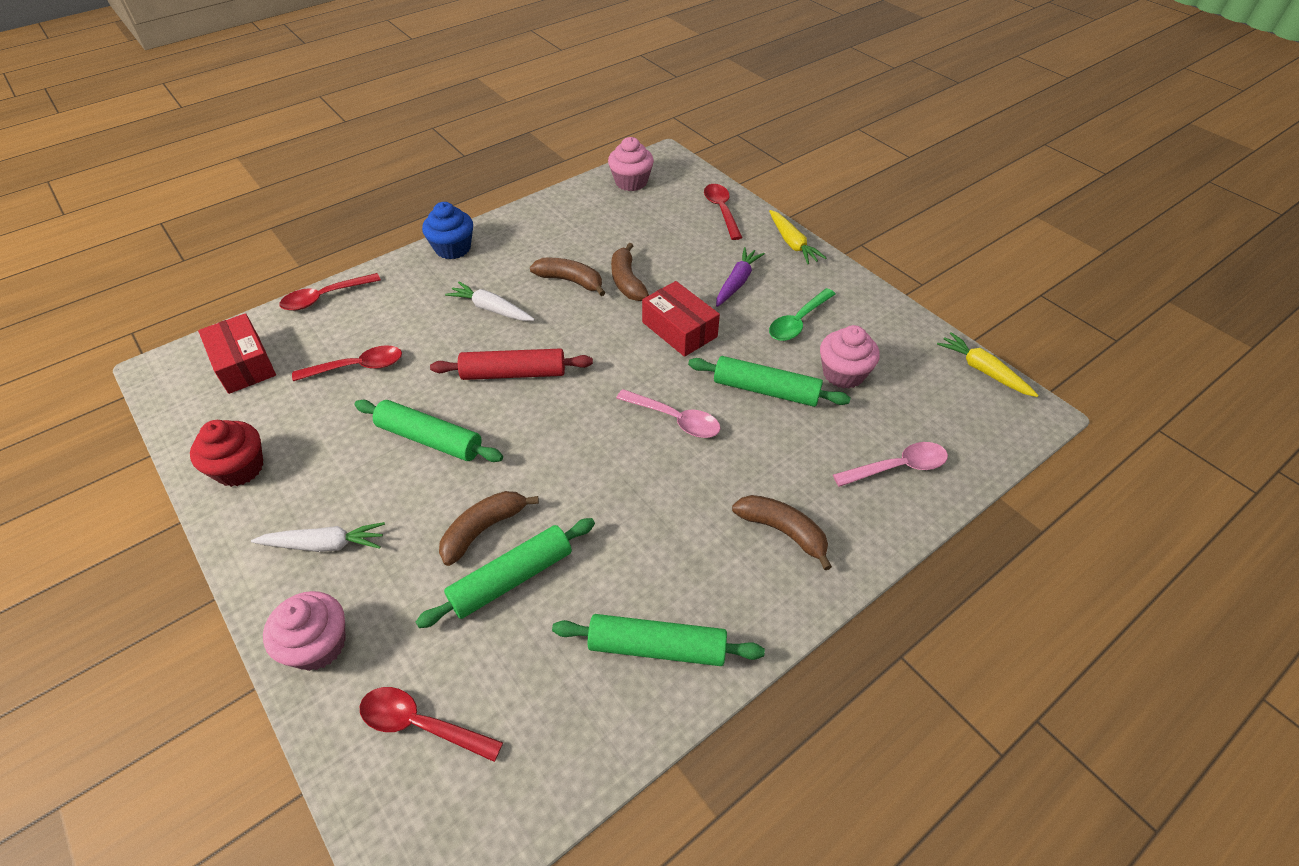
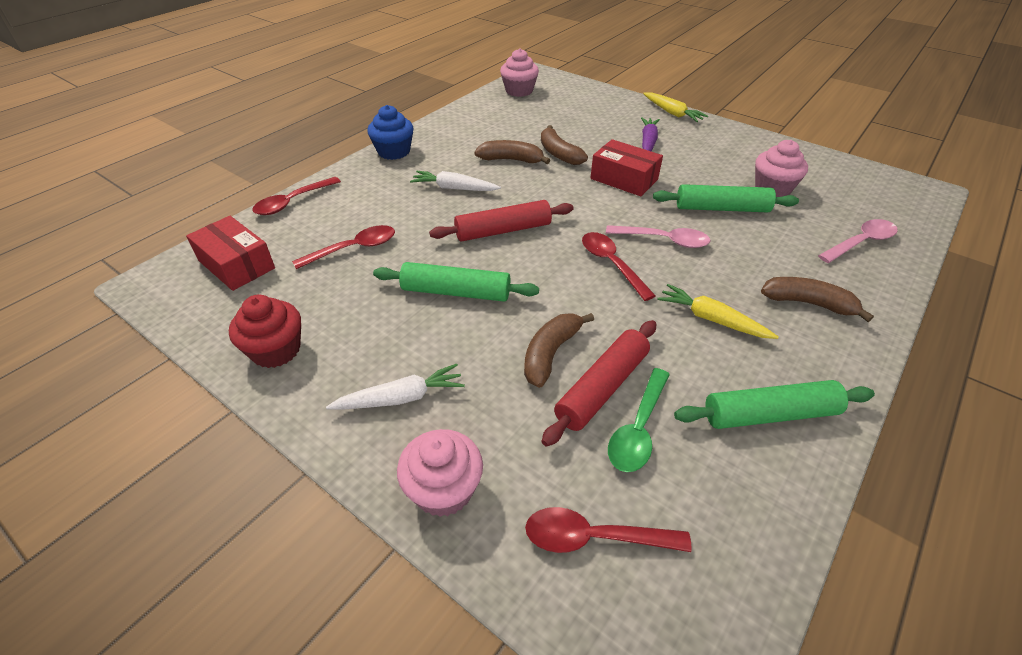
camera: 15 degrees left, 5 degrees down
(511, 579) = (602, 388): green rolling pin -> red rolling pin
(721, 210) = (603, 100): red spoon -> red spoon (611, 264)
(798, 322) = (713, 161): green spoon -> green spoon (638, 429)
(983, 370) = (871, 171): yellow carrot -> yellow carrot (711, 319)

